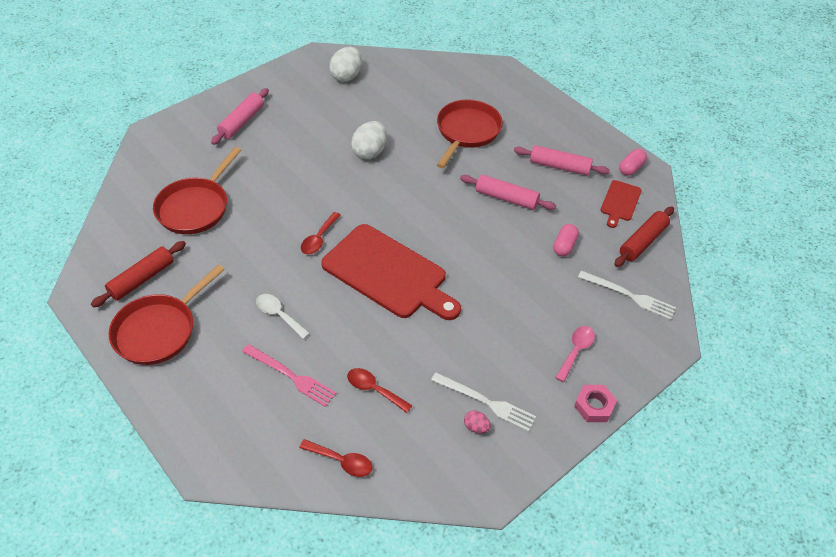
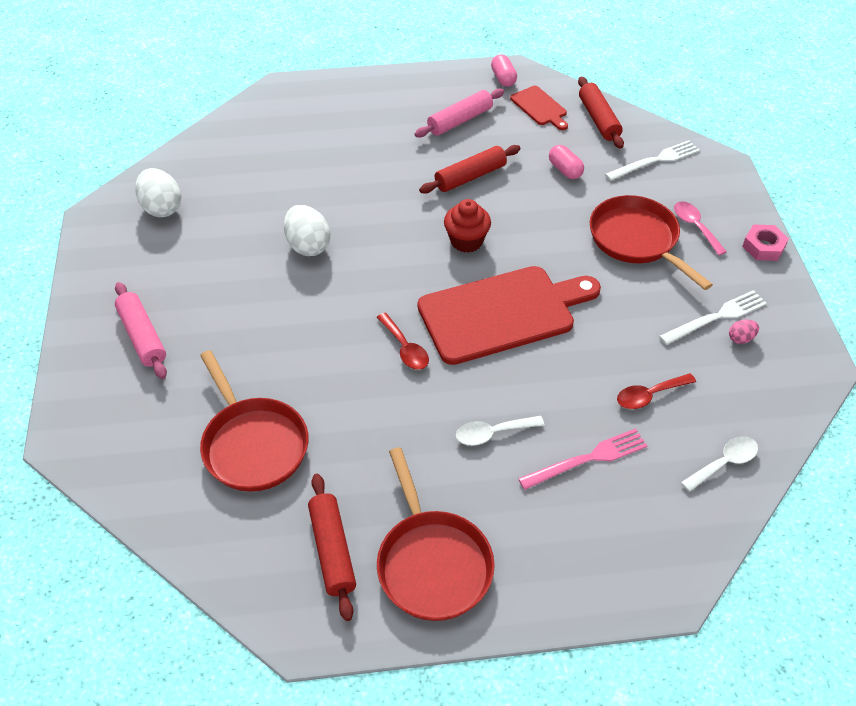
camera: 55 degrees left, 0 degrees up
(341, 461) = (724, 463): red spoon -> white spoon
(440, 225) = (466, 241): none -> red cupcake
(466, 132) = (350, 158): red pan -> red pan (637, 240)
(506, 198) = (470, 177): pink rolling pin -> red rolling pin

